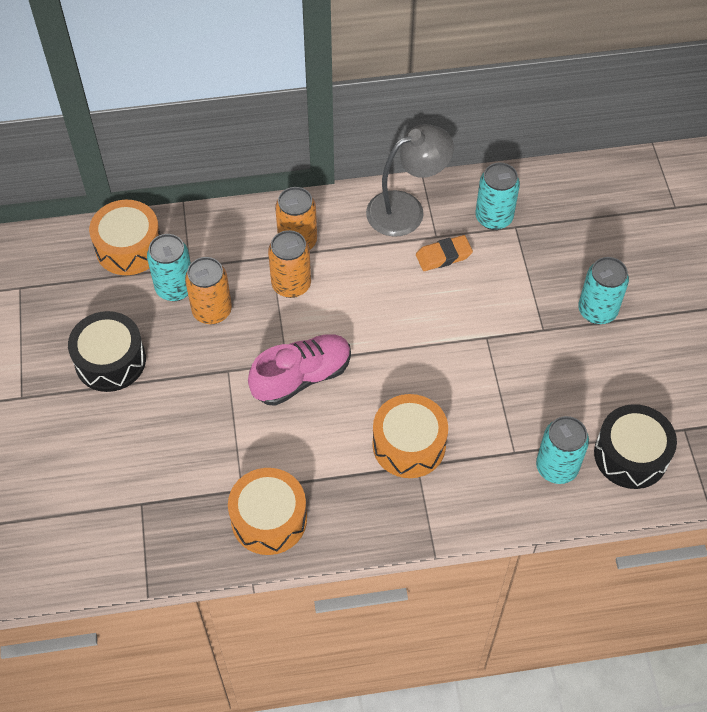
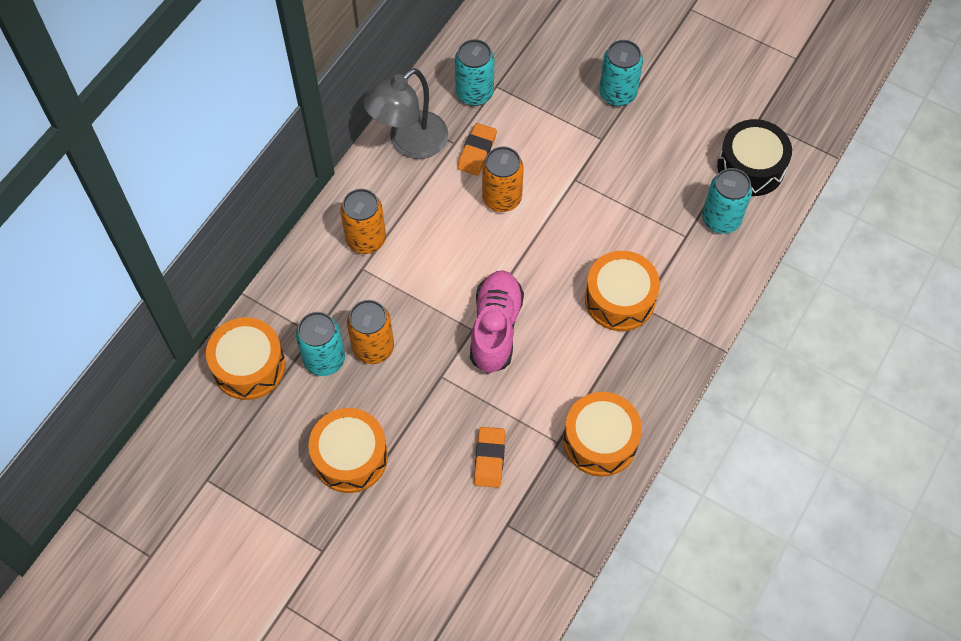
camera: 50 degrees left, 5 degrees up
(110, 361) = (350, 457): black drum -> orange drum
(186, 452) = (489, 459): none -> orange eraser
(291, 284) = (403, 273): orange can -> orange can (502, 198)
(406, 209) = (409, 143): grey lamp -> grey lamp turned 150 degrees counterclockwise

